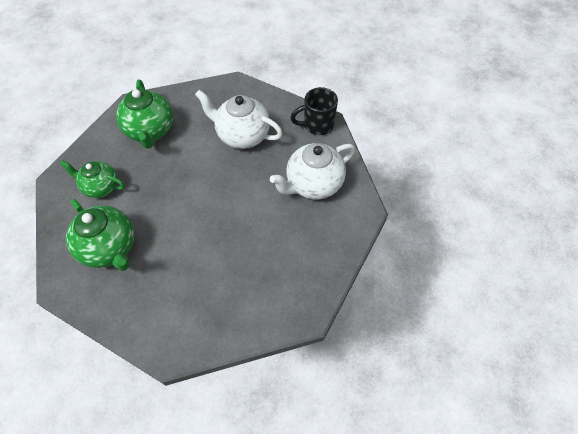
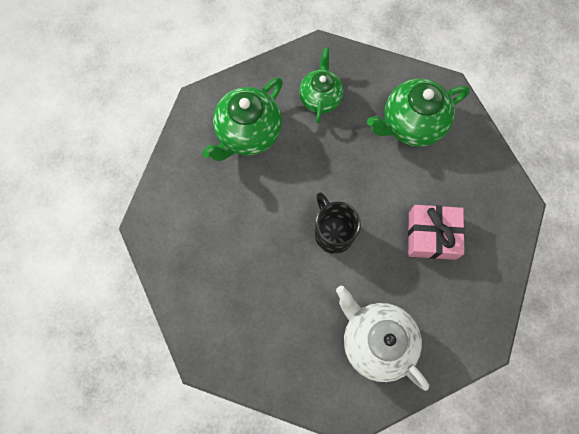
camera: 80 degrees right, 15 degrees up
(242, 135) = (432, 235): white teapot -> pink gift
(317, 125) = (475, 331): black mug -> black mug (333, 232)

